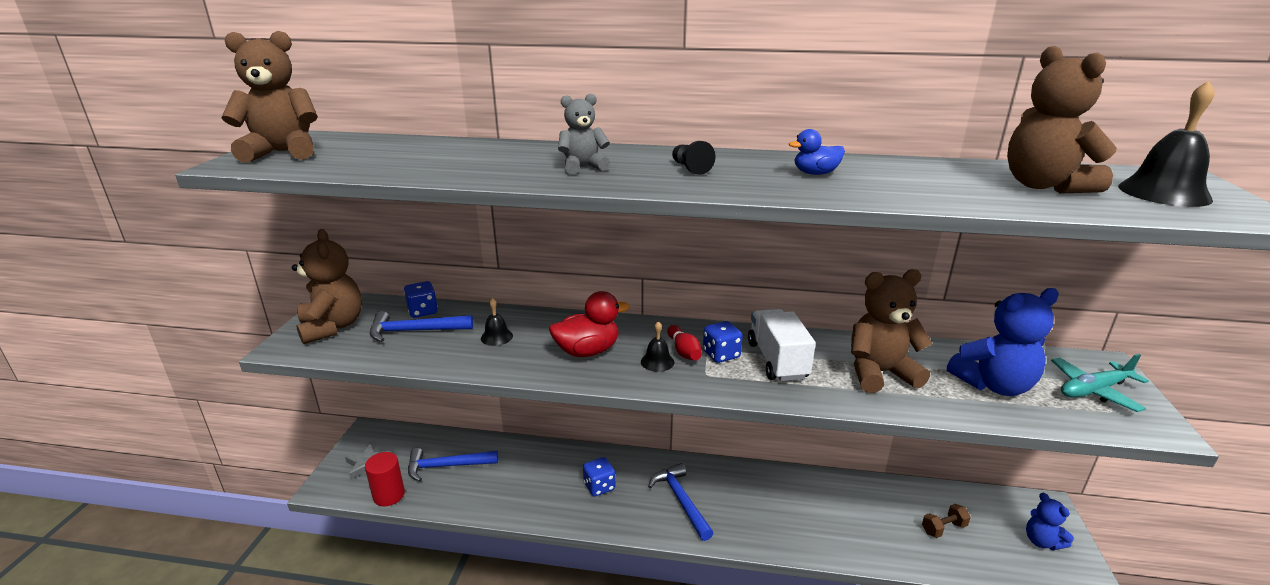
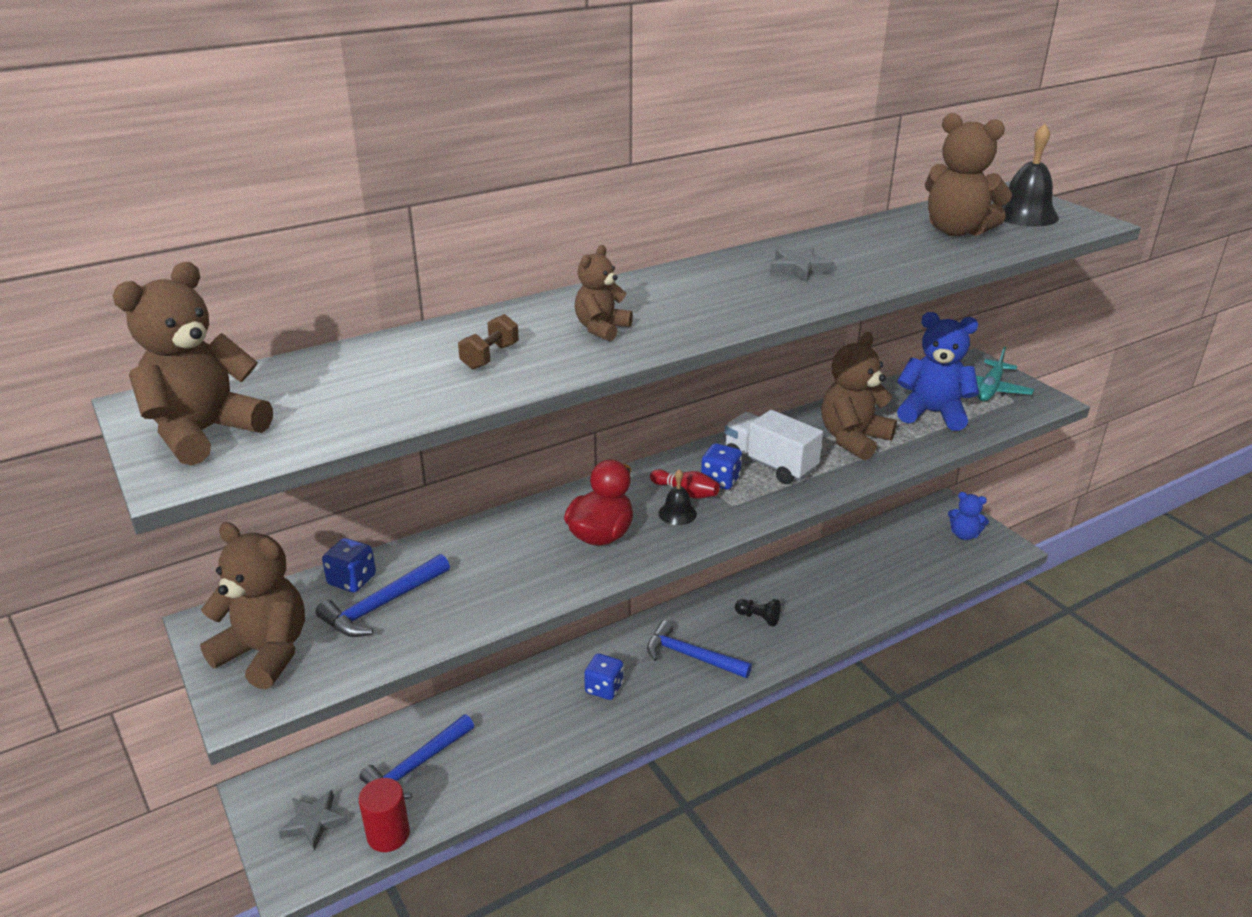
camera: 40 degrees left, 5 degrees up
(496, 337) = (487, 566): black bell -> none
(583, 167) = (601, 329): grey teddy bear -> brown teddy bear
(690, 168) = (696, 297): black pawn -> black pawn (758, 618)
(815, 173) = (799, 269): blue duck -> grey star
(943, 528) = (899, 561): brown dumbbell -> brown dumbbell (490, 357)
(993, 385) = (932, 413): blue teddy bear -> blue teddy bear turned 105 degrees counterclockwise

